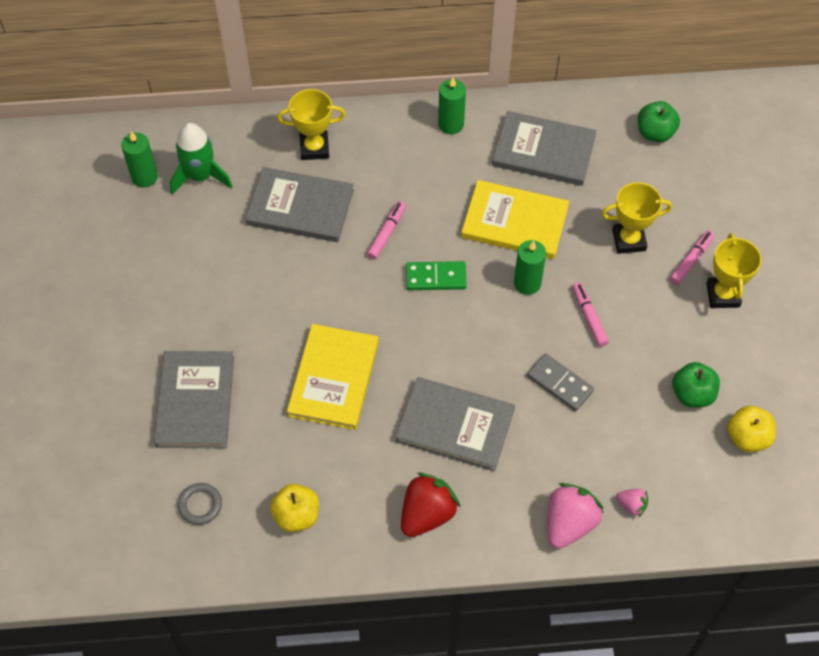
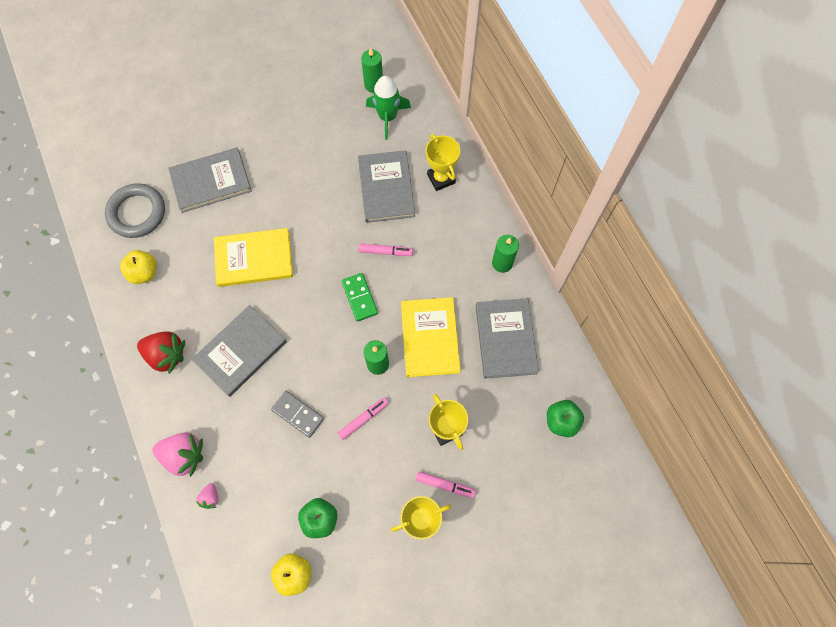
camera: 70 degrees right, 10 degrees up
(200, 505) = (137, 213): grey ring -> grey ring, size x1.95
(455, 426) = (240, 351): grey book -> grey book turned 45 degrees clockwise
(559, 384) = (298, 414): grey domino -> grey domino turned 75 degrees counterclockwise

